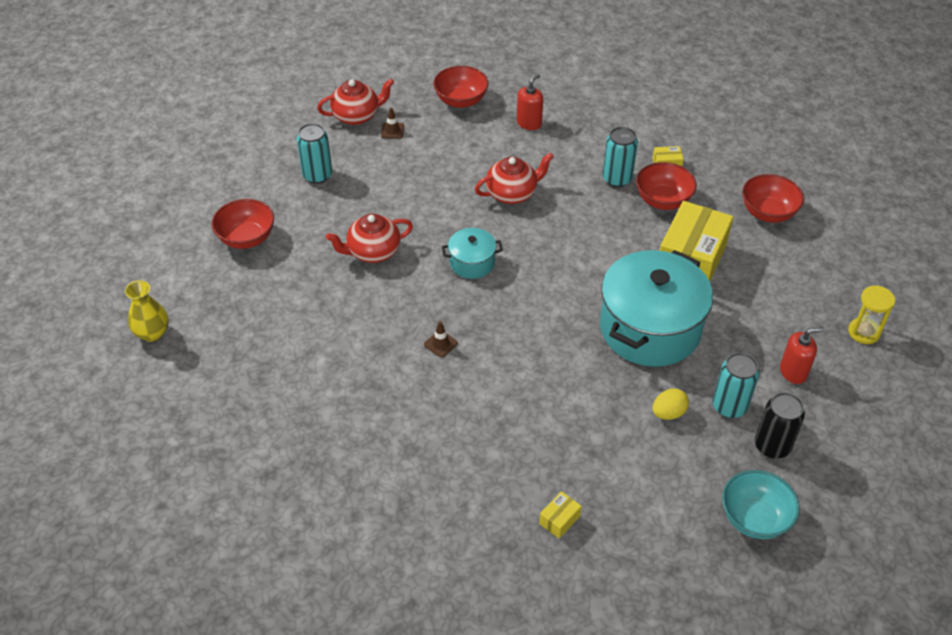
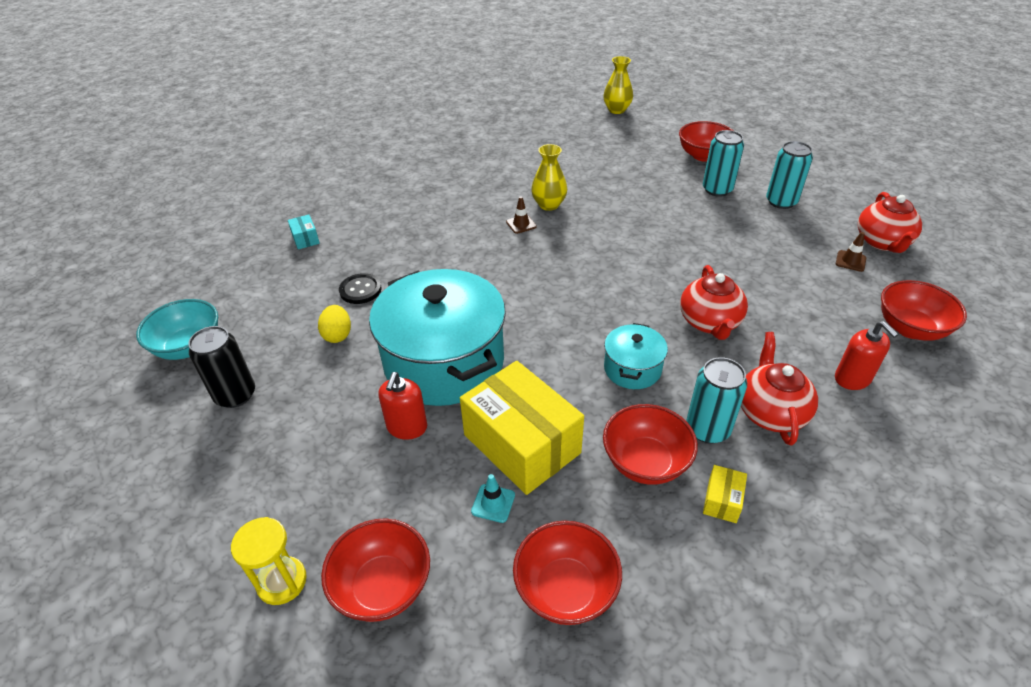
camera: 115 degrees right, 5 degrees down
(373, 252) = (656, 212): red teapot -> red teapot (770, 412)
(396, 333) = (549, 205): none -> yellow vase
(472, 263) = (611, 265): turquoise pot -> turquoise pot (632, 369)
(559, 520) = (305, 239): yellow box -> turquoise box
(606, 426) = (360, 290): none -> black button
(729, 406) = (305, 383): turquoise can -> turquoise can (717, 189)
(742, 258) = (493, 503): none -> turquoise traffic cone
(793, 372) = (295, 462): red soap dispenser -> red soap dispenser (407, 427)
(828, 286) = (383, 586): none -> red bowl

